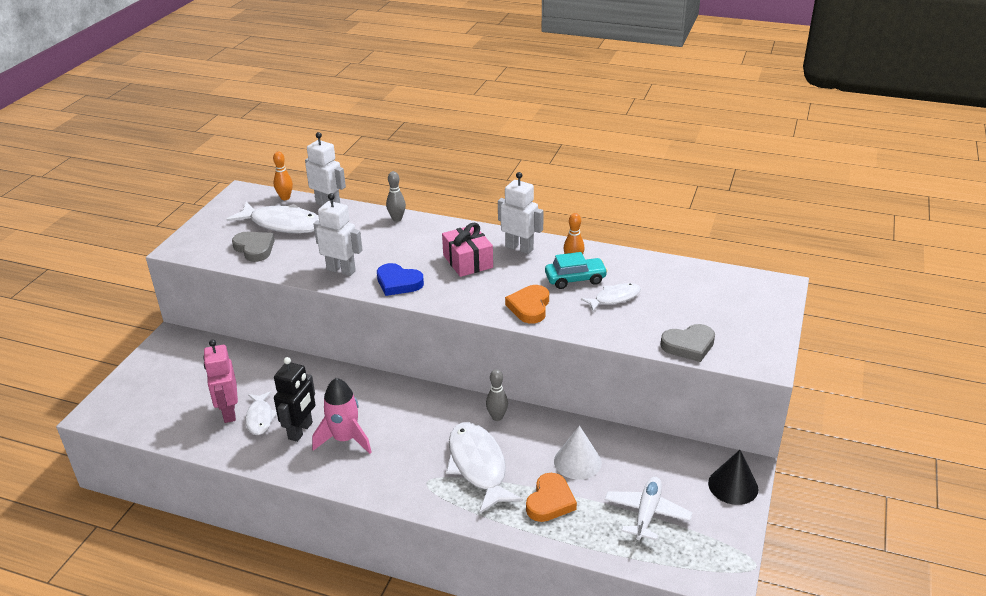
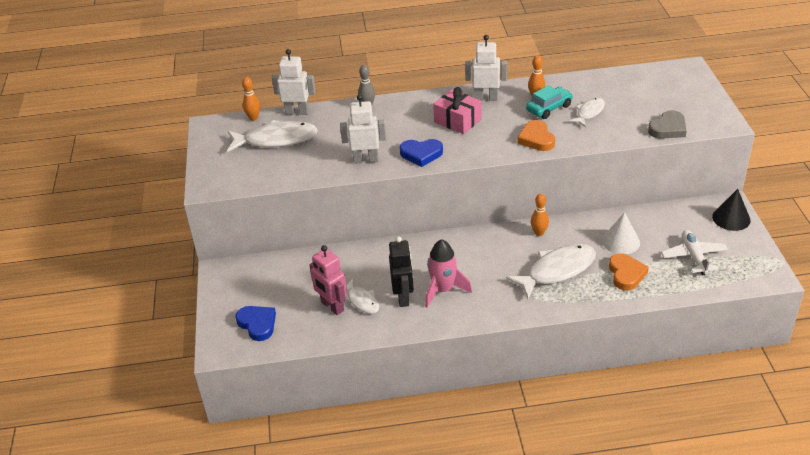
camera: 25 degrees left, 5 degrees up
(150, 402) = (257, 324): none -> blue heart
(254, 248) = (274, 166): grey heart -> none
(478, 466) = (557, 271): white fish -> white fish turned 105 degrees clockwise
(497, 417) = (539, 233): grey bowling pin -> orange bowling pin

